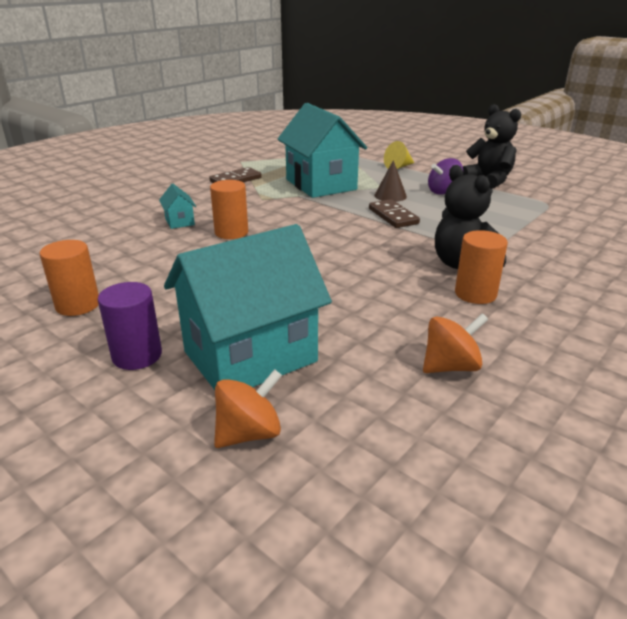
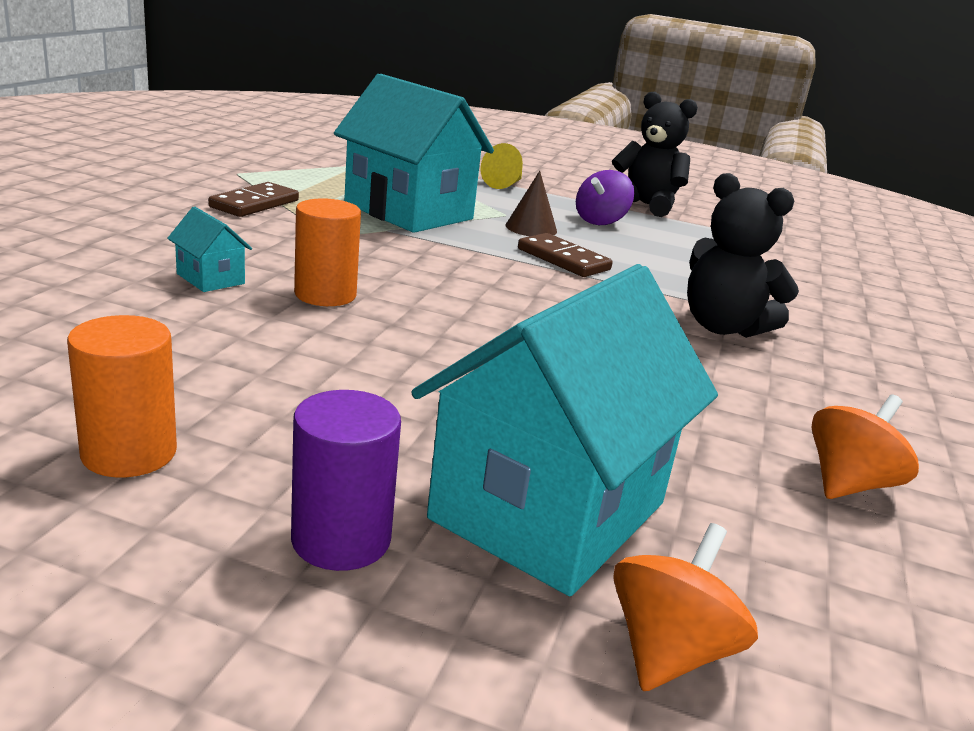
camera: 25 degrees left, 5 degrees down
(475, 294) = (779, 370): orange cylinder -> none

